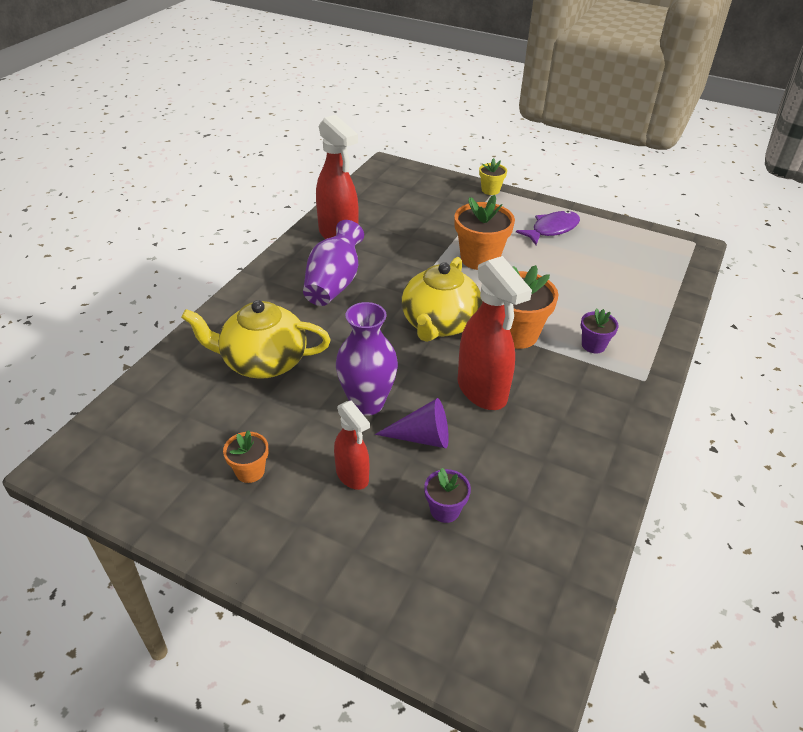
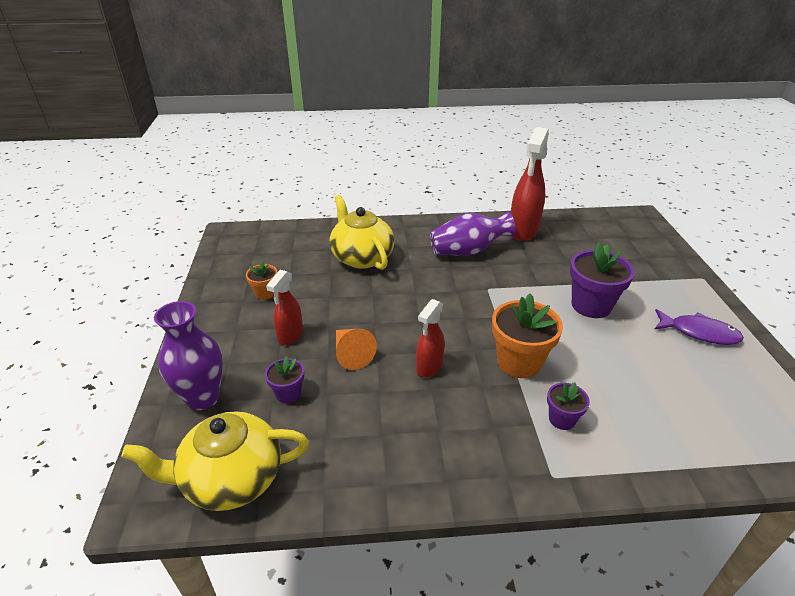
camera: 60 degrees right, 5 degrees down
(367, 403) = (362, 315): purple vase -> purple vase (203, 398)
(422, 437) = (351, 354): purple cone -> orange cone
(439, 324) = (482, 315): yellow teapot -> yellow teapot (231, 479)
(479, 259) = (591, 305): orange flower pot -> purple flower pot
(482, 391) = (429, 367): red spray bottle -> red spray bottle, size x0.58
(490, 190) = (697, 276): yellow flower pot -> none

